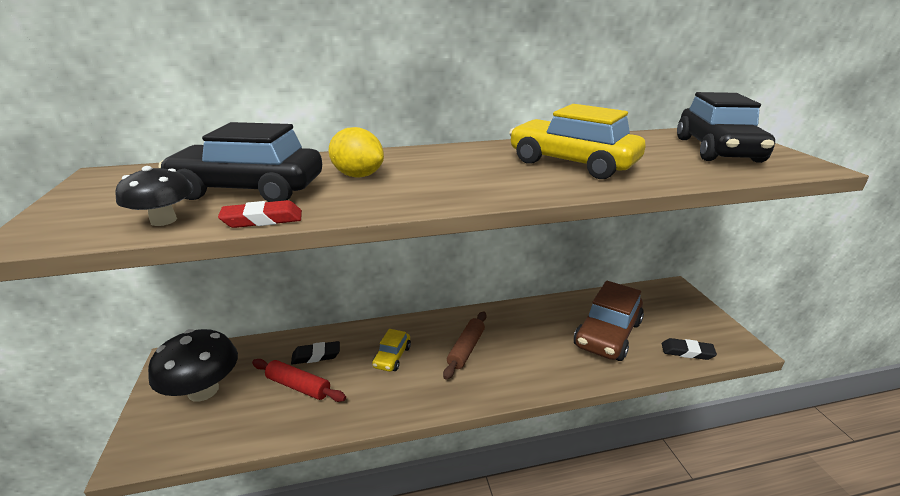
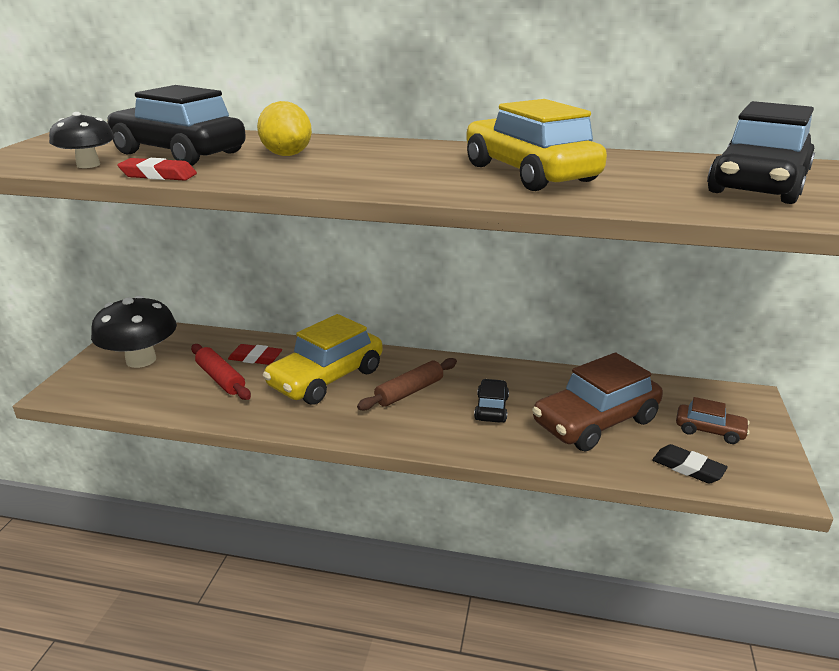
camera: 25 degrees right, 0 degrees up
(316, 356) = (255, 358): black eraser -> red eraser
(392, 357) = (326, 378): yellow car -> yellow car, size x2.03
(534, 345) = (491, 408): none -> black car
(675, 319) = (709, 431): none -> brown car

